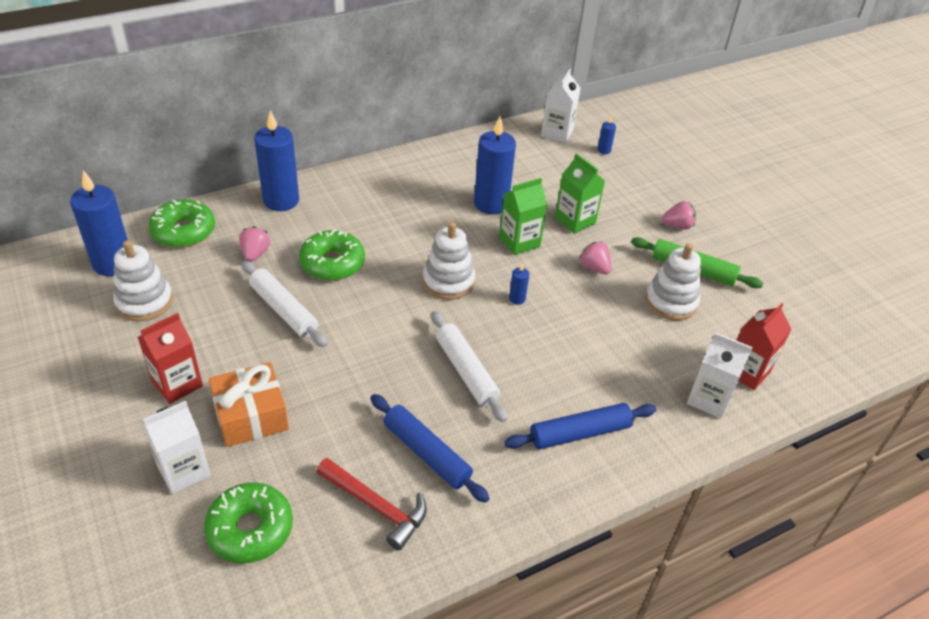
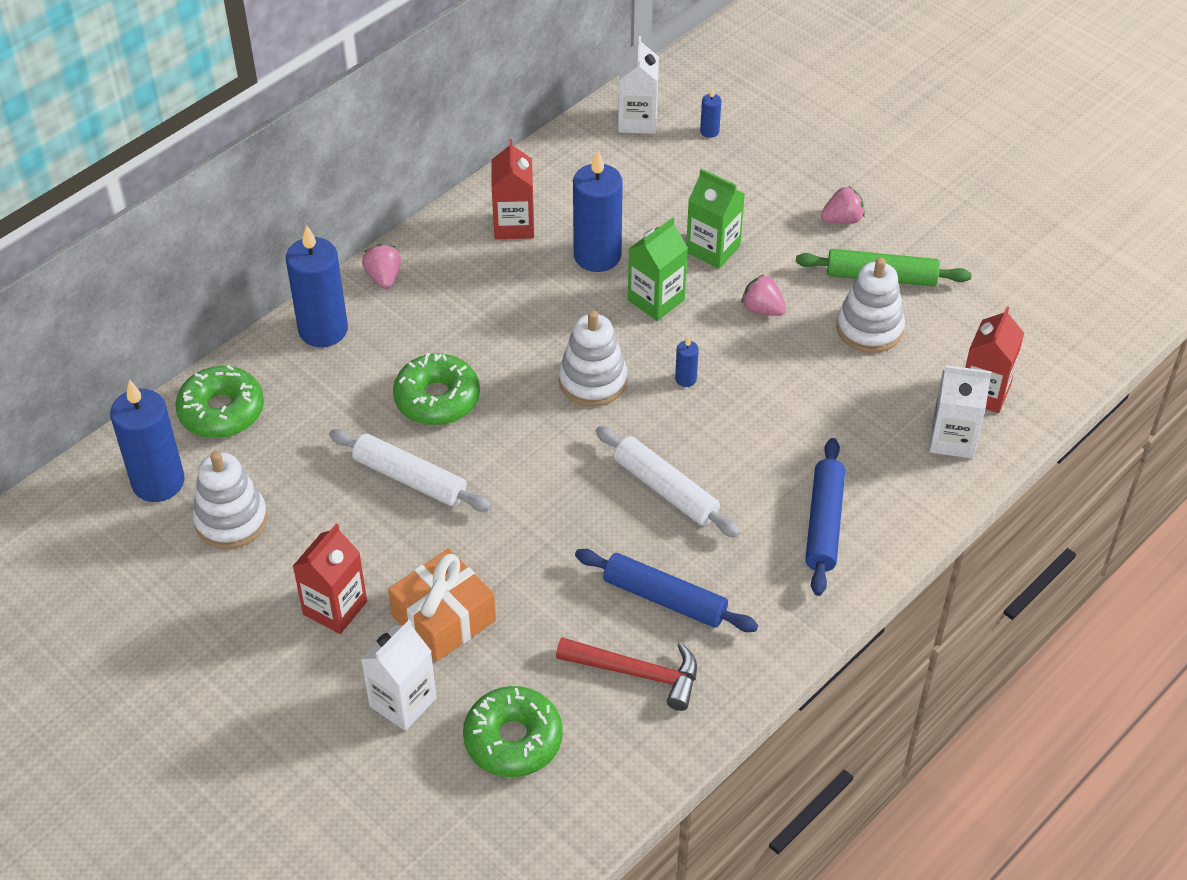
camera: 15 degrees left, 5 degrees up
(255, 254) = (332, 415): pink strawberry -> pink strawberry (383, 277)
(443, 172) = (514, 225): none -> red carton
(580, 433) = (824, 523): blue rolling pin -> blue rolling pin turned 45 degrees counterclockwise

